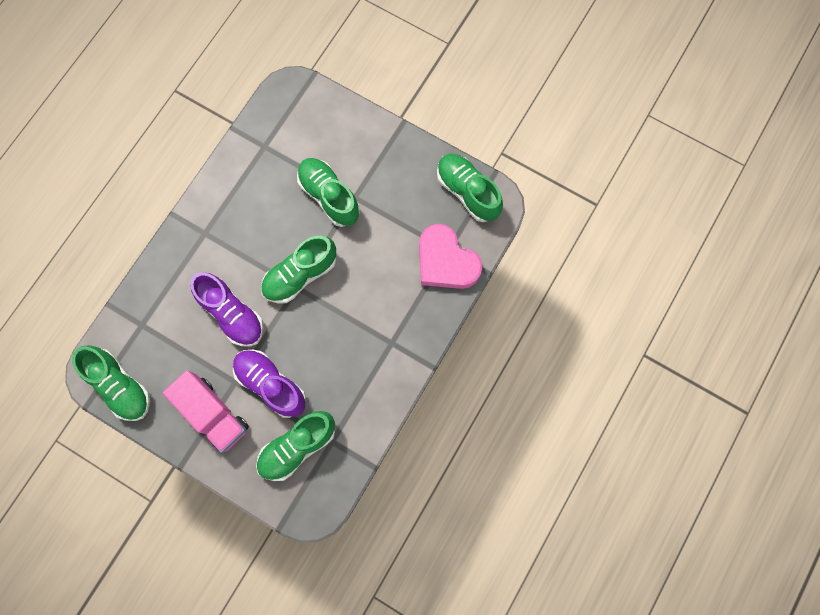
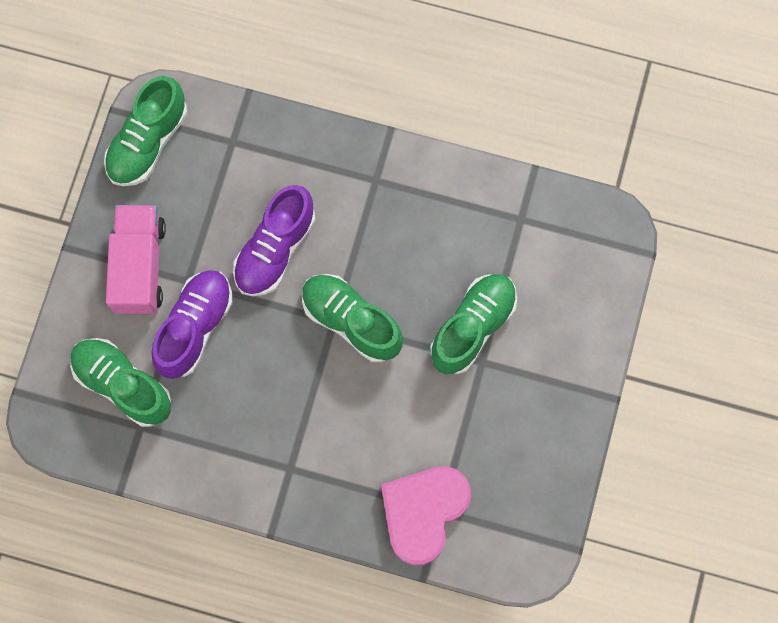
camera: 75 degrees right, 0 degrees up
(213, 414) = (140, 266): pink truck -> pink truck turned 150 degrees clockwise
(467, 192) = (534, 516): green shoe -> none

